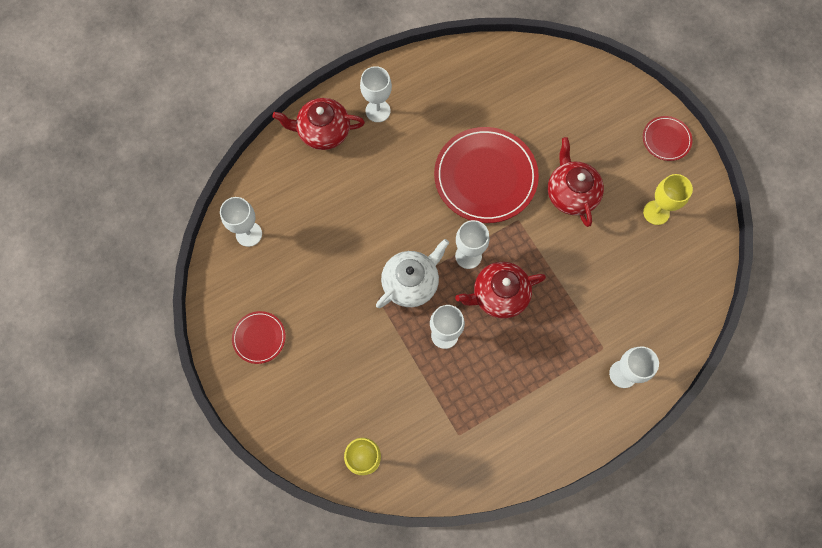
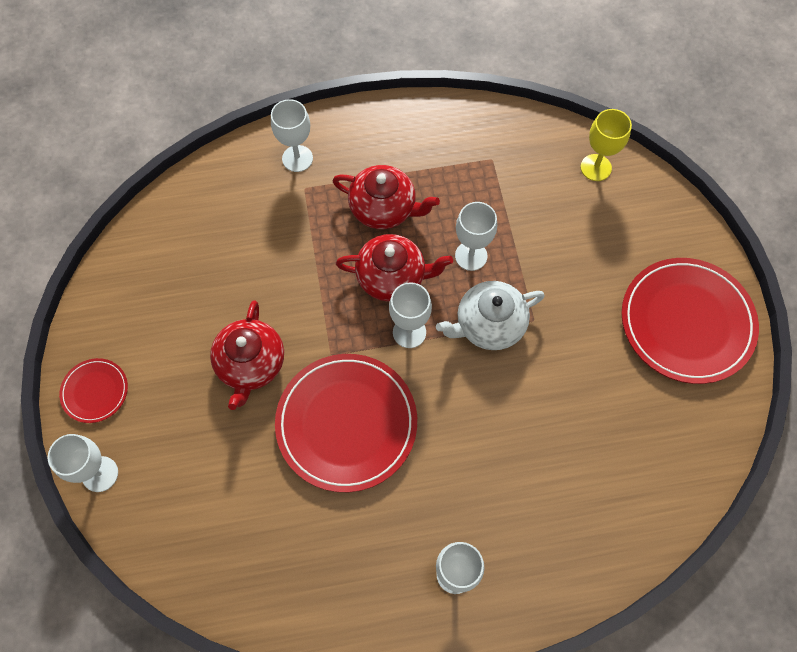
camera: 160 degrees left, 5 degrees down
(249, 234) = (677, 454): white goblet -> white goblet (100, 474)
(259, 338) = (686, 322): red plate -> red plate, size x2.07
(323, 132) = (542, 569): red teapot -> red teapot (384, 208)
(656, 212) = (163, 306): yellow goblet -> none

